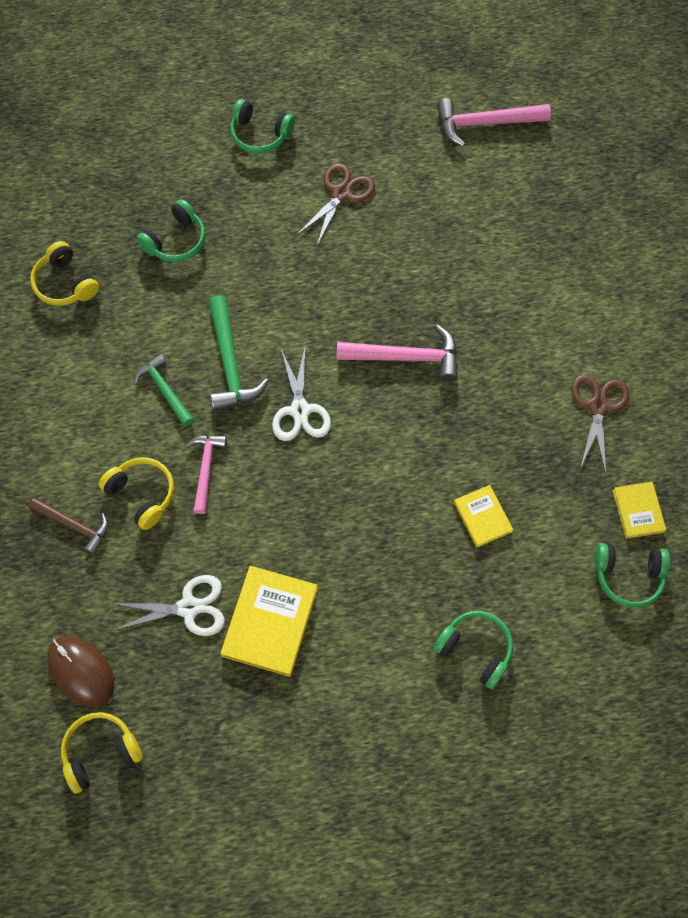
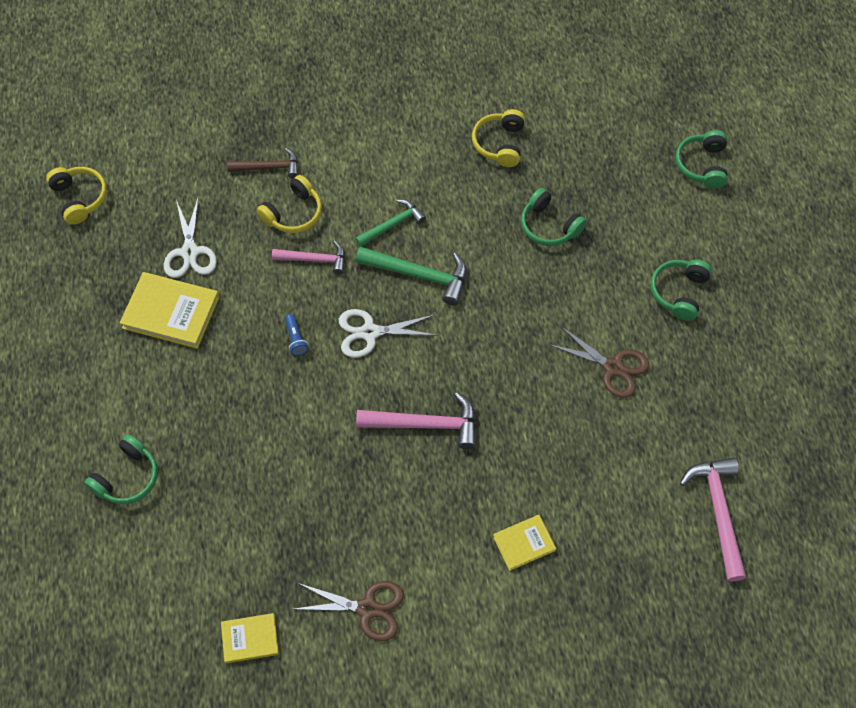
camera: 90 degrees right, 5 degrees down
(65, 283) = (499, 144): yellow headphones -> yellow headphones turned 45 degrees counterclockwise
(74, 525) = (269, 167): brown hammer -> brown hammer turned 120 degrees counterclockwise
(81, 671) = (145, 181): brown mouse -> none
(230, 363) = (419, 275): green hammer -> green hammer turned 150 degrees counterclockwise
(307, 484) = (296, 339): none -> blue flashlight
(405, 357) = (425, 424): pink hammer -> pink hammer turned 90 degrees counterclockwise
(482, 517) = (254, 489): yellow book -> yellow book (524, 543)
(628, 576) = (183, 622): green headphones -> green headphones (702, 165)

